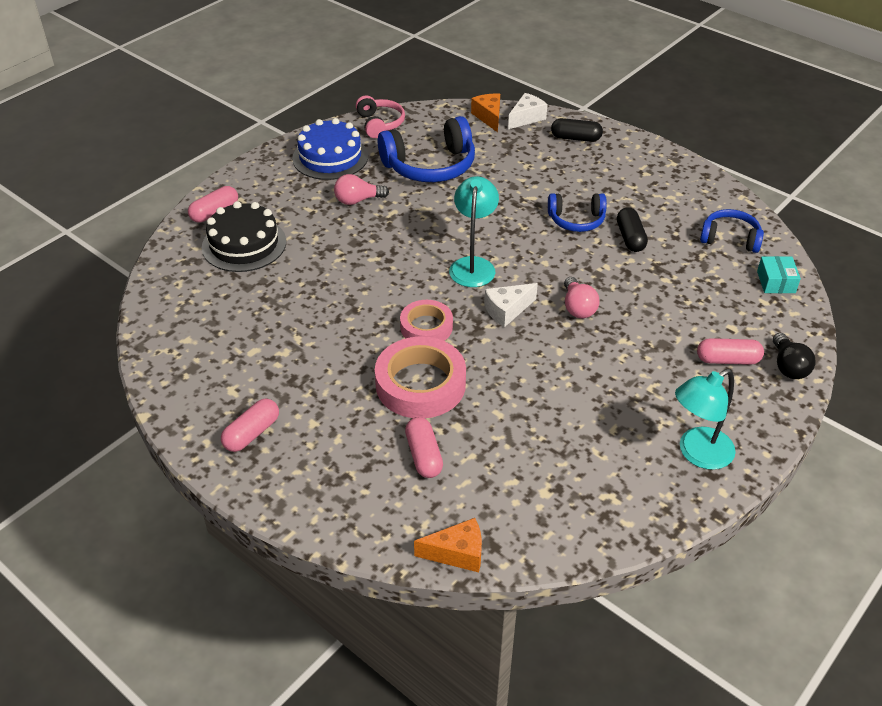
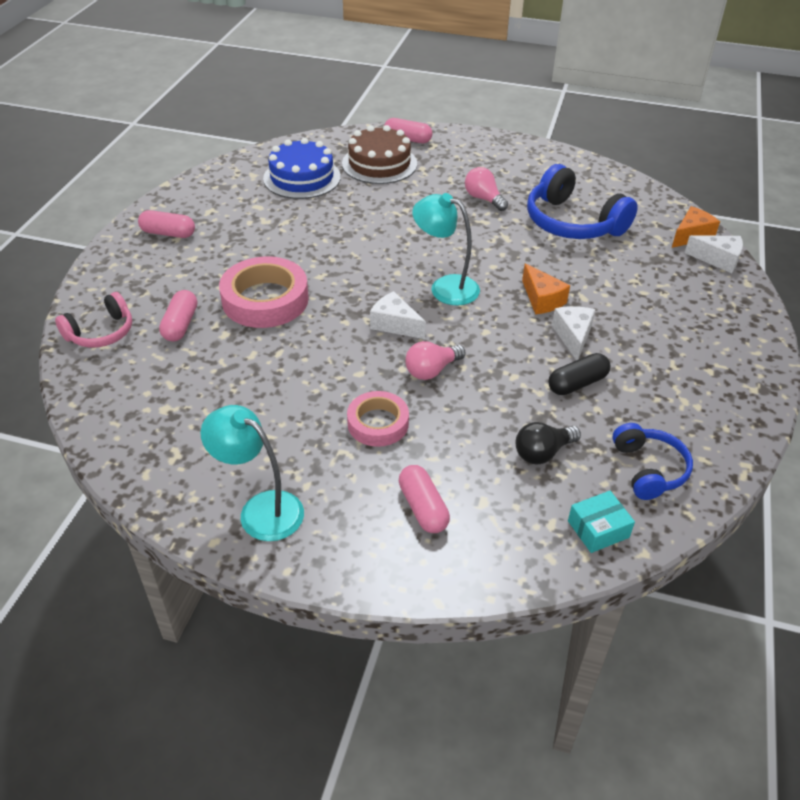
camera: 65 degrees right, 0 degrees up
(244, 244) = (379, 164): black cake -> brown cake
(330, 157) = (531, 168): blue cake -> blue cake (302, 178)
(380, 124) = (608, 178): pink headphones -> pink headphones (101, 332)
(424, 455) = (181, 325): pink capsule -> pink capsule turned 45 degrees counterclockwise
(426, 327) = (340, 283): pink tape -> pink tape (378, 423)
(457, 553) = (77, 373): orange cheese -> orange cheese (542, 299)
(473, 265) = (445, 287): turquoise lamp -> turquoise lamp turned 135 degrees counterclockwise
(575, 138) = (719, 302): black capsule -> none
(576, 220) = (573, 337): blue headphones -> white cheese
(788, 366) = (445, 567): black light bulb -> black light bulb (543, 453)

